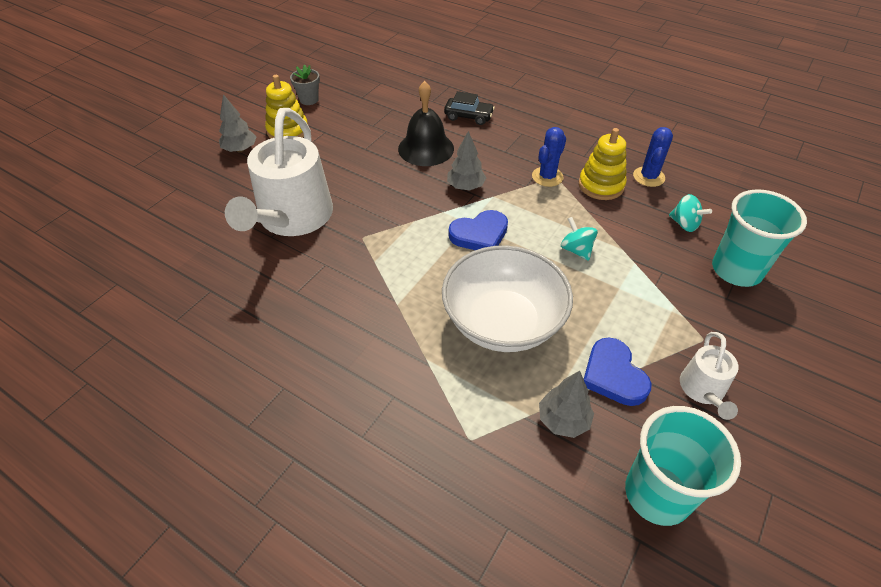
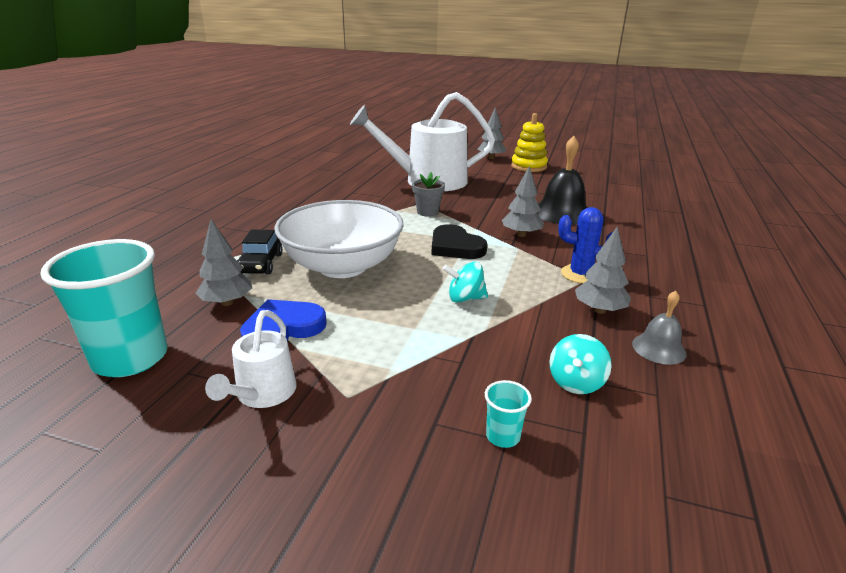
camera: 75 degrees right, 20 degrees down
(309, 100) = (578, 167): grey flower pot -> grey flower pot (427, 212)
(468, 116) = (640, 226): black car -> black car (260, 264)
(479, 234) = (455, 247): blue heart -> black heart
(576, 250) = (465, 298): turquoise spinning top -> turquoise spinning top turned 135 degrees counterclockwise
(601, 185) = (599, 310): yellow stacking toy -> grey tree
(648, 177) = (659, 348): blue cactus -> grey bell
(703, 390) = (262, 394): white watering can -> white watering can turned 75 degrees counterclockwise
(736, 270) = (503, 436): turquoise cup -> turquoise cup, size x0.41

